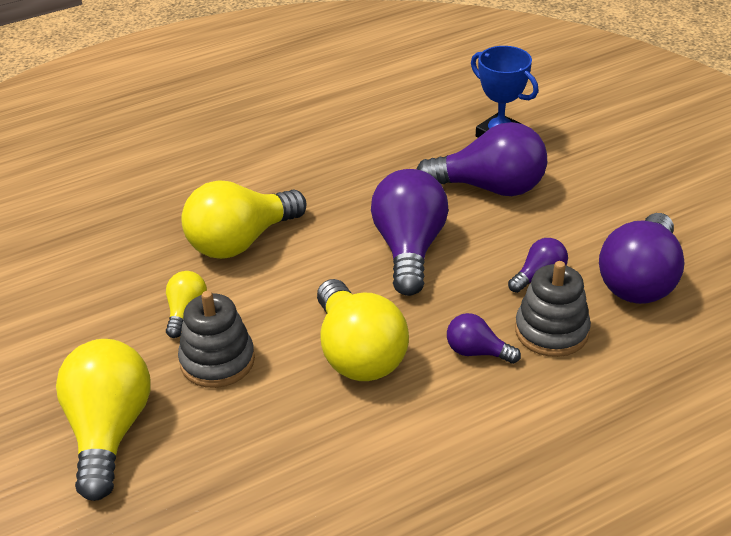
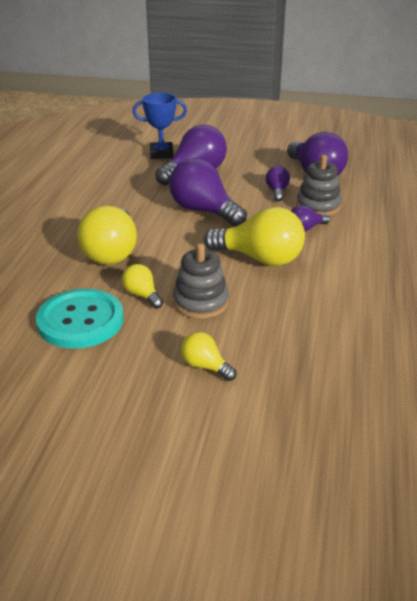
camera: 50 degrees left, 5 degrees down
(101, 301) = (80, 321): none -> turquoise button
(109, 432) = (205, 366): yellow light bulb -> yellow light bulb, size x0.50

